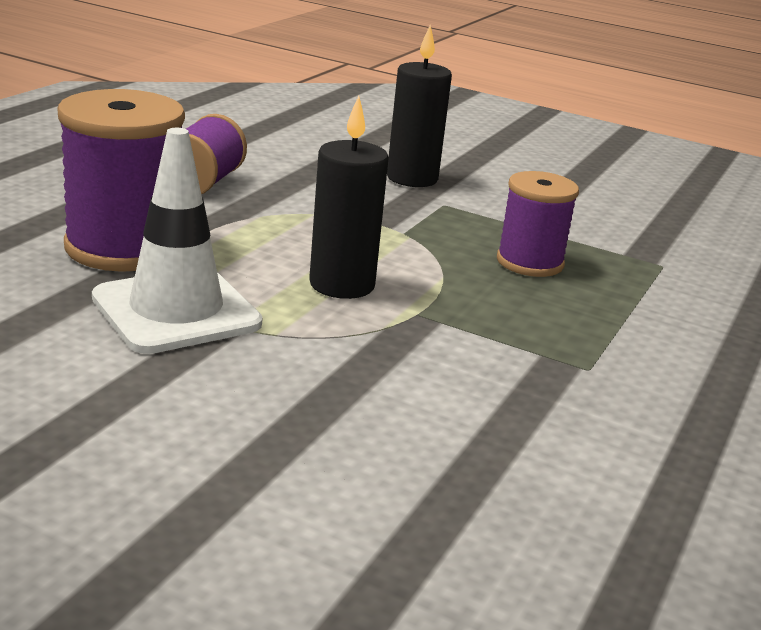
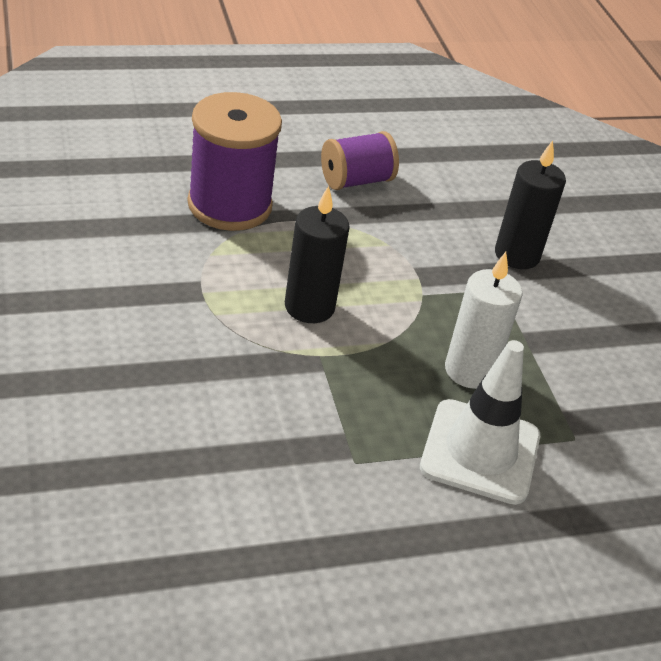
camera: 45 degrees right, 15 degrees up
(176, 311) = (188, 266): white traffic cone -> white traffic cone (480, 452)
(530, 262) = (470, 370): purple spool -> white candle

